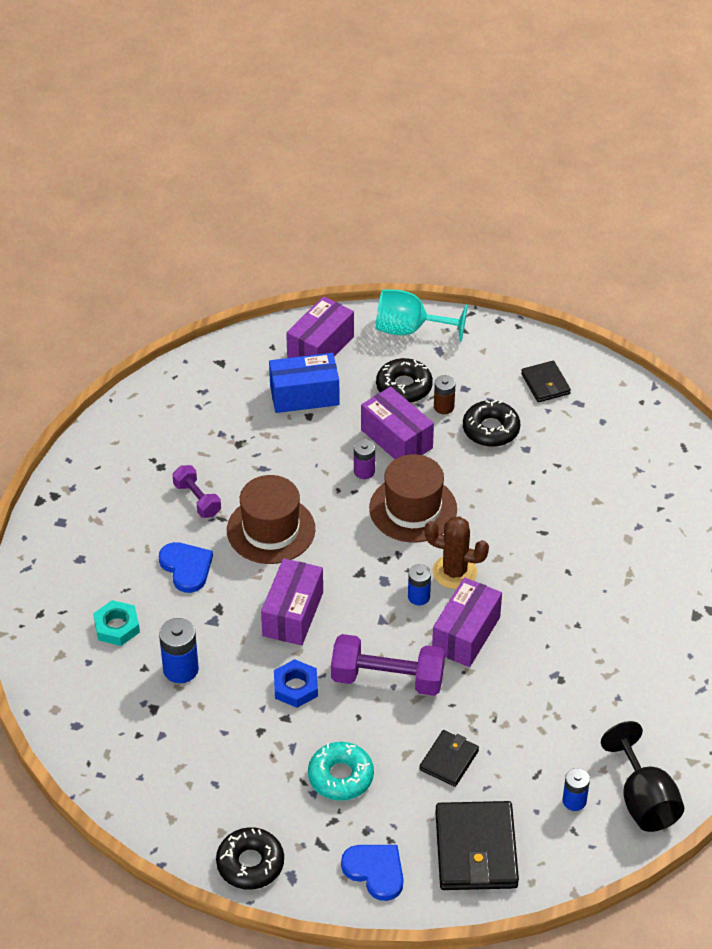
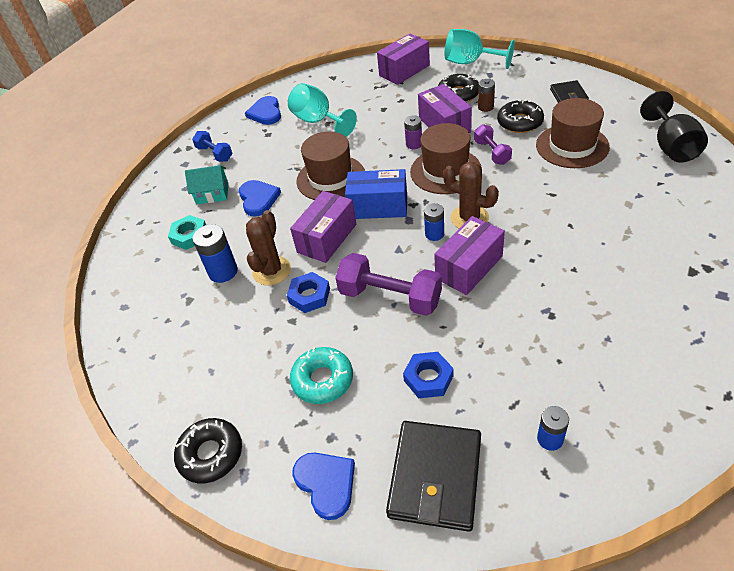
camera: 20 degrees right, 0 degrees up
(97, 503) = (214, 154): none -> blue dumbbell
(121, 565) = (212, 194): none -> turquoise house
(144, 431) = (265, 113): none -> blue heart
(197, 499) = (284, 155): purple dumbbell -> purple dumbbell (492, 152)
(225, 441) = (318, 121): none -> turquoise goblet
(240, 662) = (271, 271): none -> brown cactus
(304, 395) = (384, 97): blue box -> blue box (378, 206)
(449, 760) = (428, 378): black wallet -> blue nut
(558, 462) = (572, 146): none -> brown hat
(644, 801) = (628, 451): black goblet -> black goblet (671, 147)

